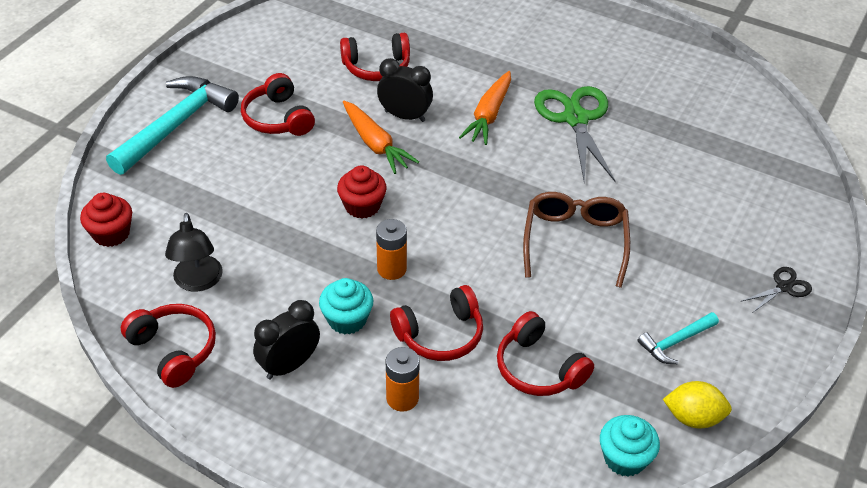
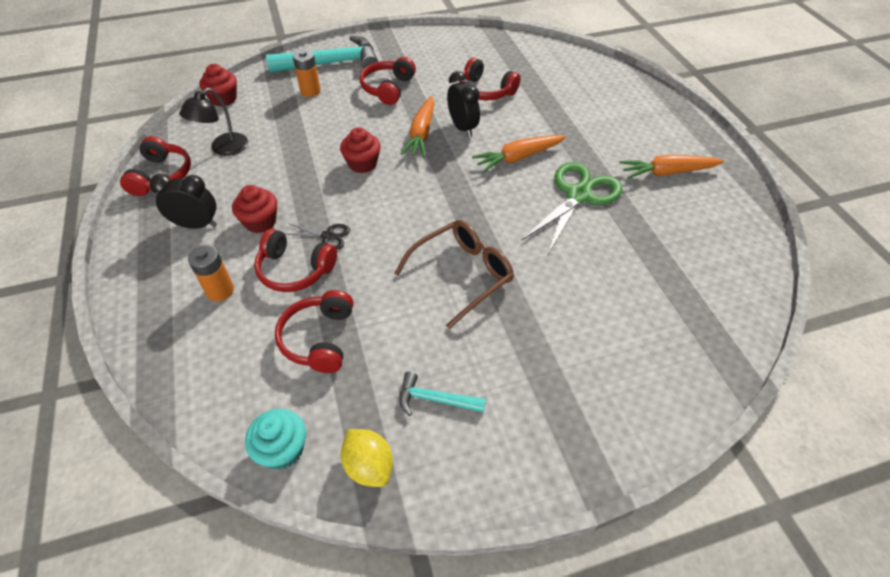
camera: 45 degrees right, 5 degrees up
(347, 319) = (260, 222): turquoise cupcake -> red cupcake
(391, 269) = (325, 211): orange battery -> orange battery (310, 91)
(614, 58) = (667, 172): none -> orange carrot
(784, 287) = (583, 430): black scissors -> black scissors (327, 236)

